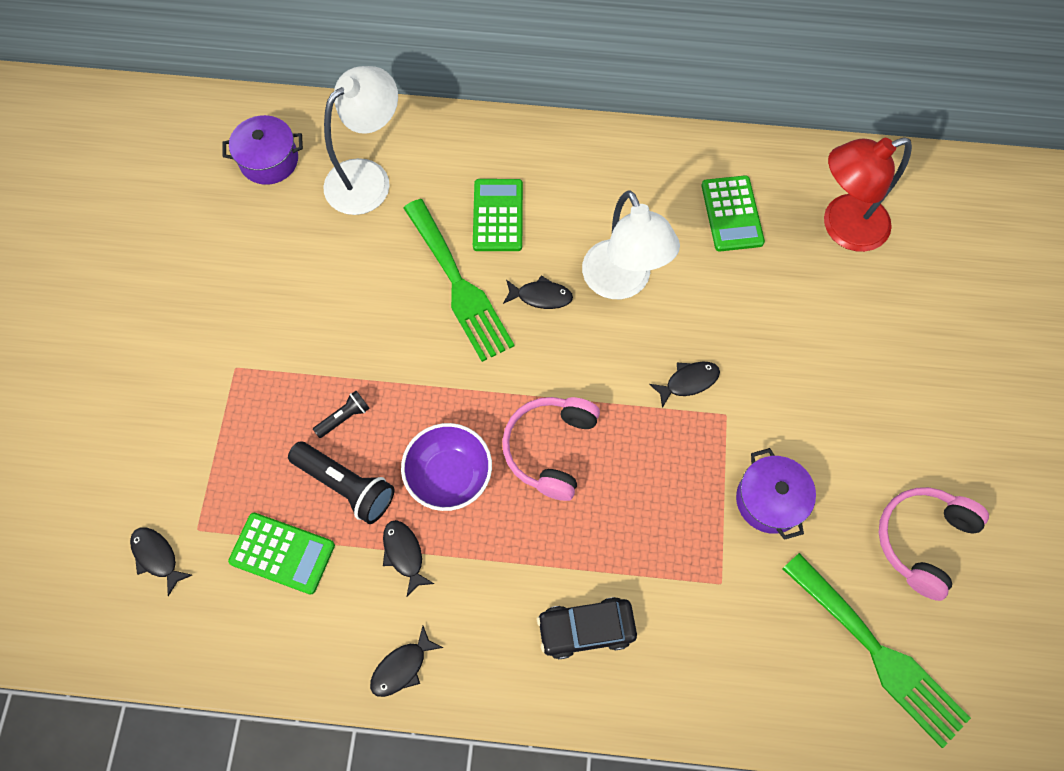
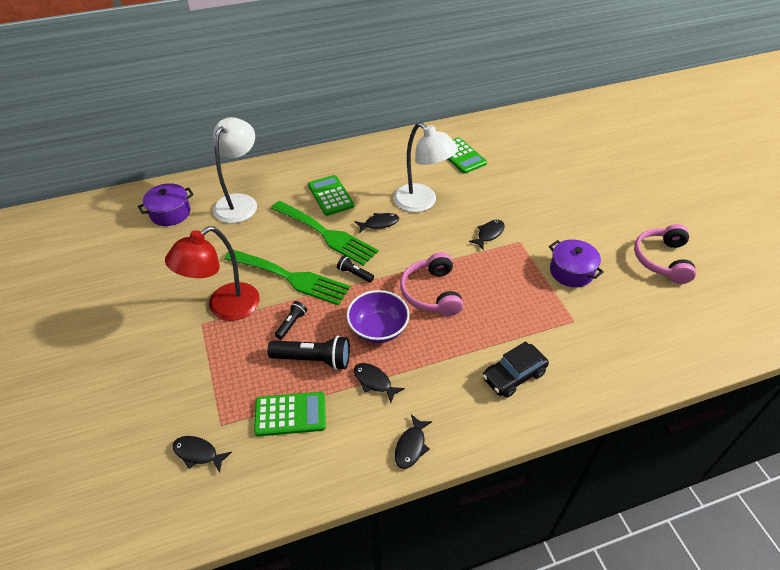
camera: 25 degrees left, 20 degrees down
(463, 371) = (354, 274): none -> black flashlight
(842, 227) = (521, 144): red lamp -> red lamp (224, 308)
(879, 654) = (681, 320): green fork -> green fork (291, 277)

